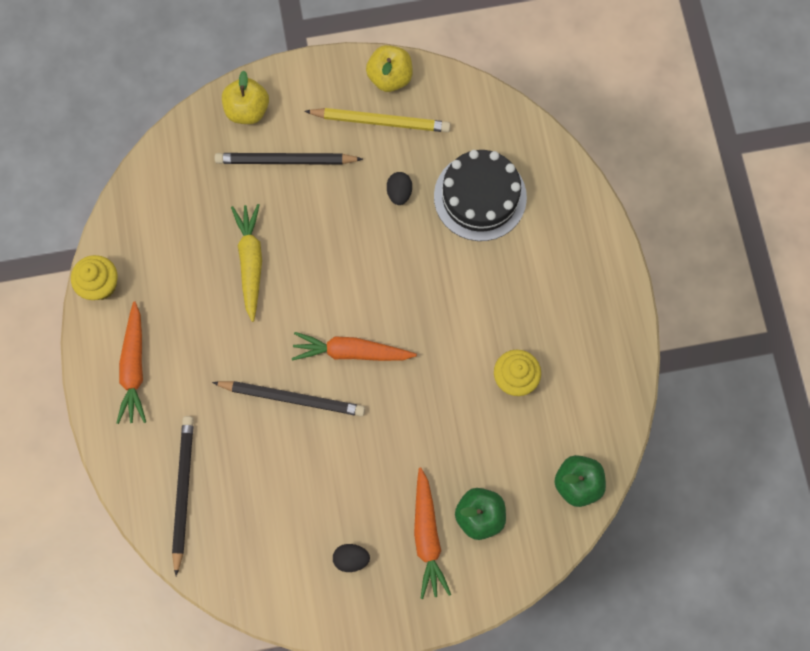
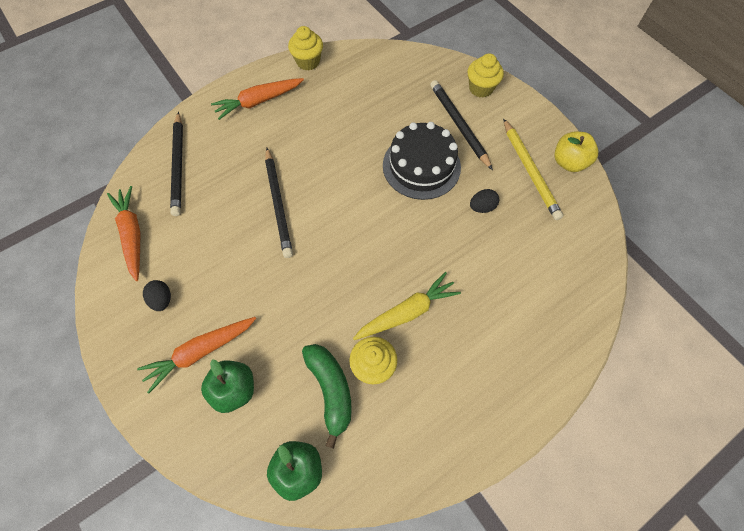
camera: 65 degrees right, 10 degrees down
(183, 492) = (178, 165): black pencil -> black pencil turned 105 degrees clockwise
(247, 110) = (481, 88): yellow apple -> yellow cupcake
(250, 262) = (370, 135): yellow carrot -> yellow carrot (407, 312)
(351, 352) = (334, 228): orange carrot -> orange carrot (132, 234)
(480, 197) = (516, 267): black cake -> black cake (421, 166)
(520, 426) = (331, 390): none -> green banana

